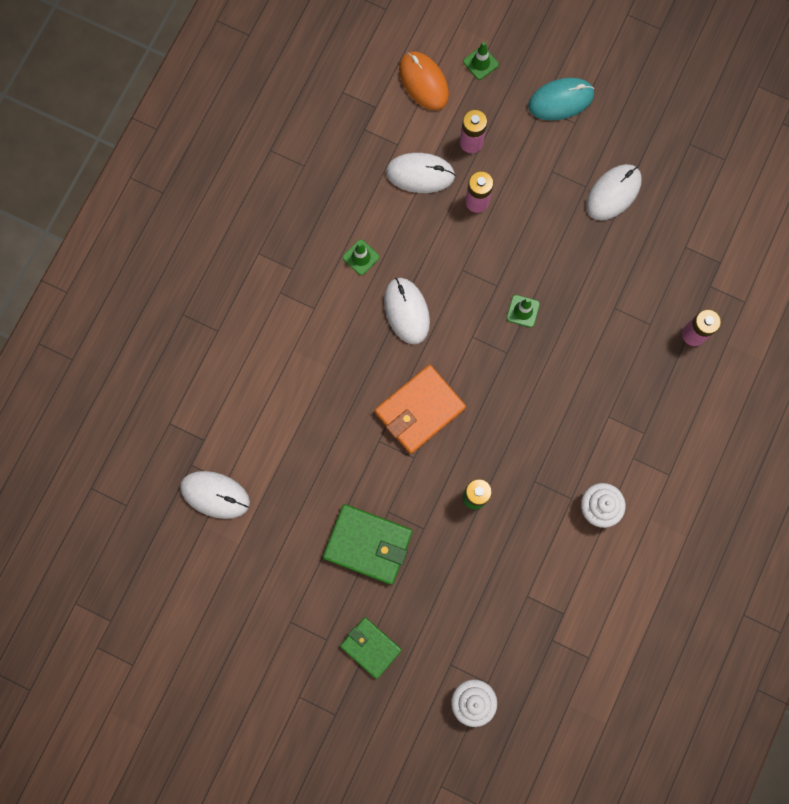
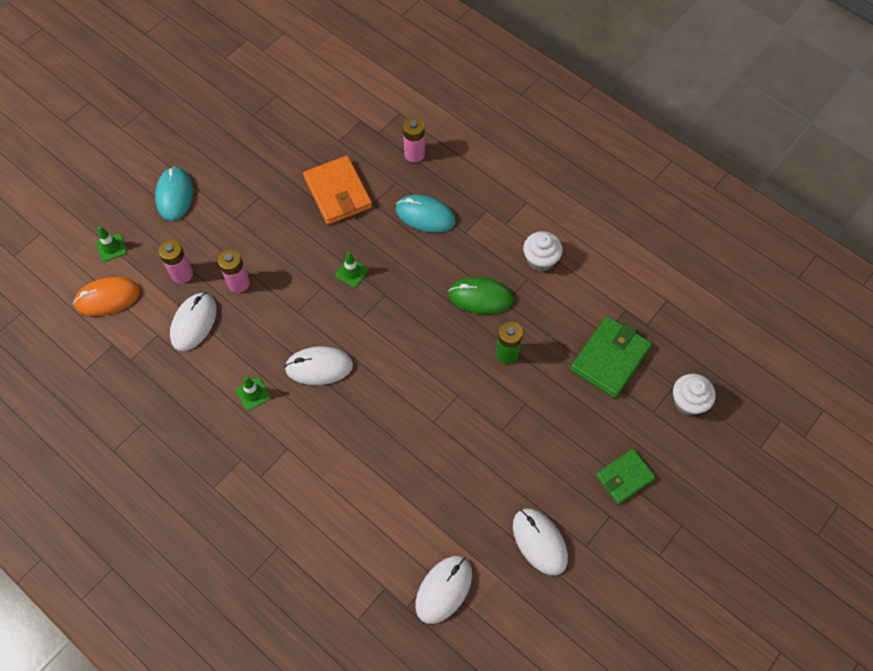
camera: 75 degrees left, 15 degrees down
(368, 544) = (528, 455): green wallet -> green wallet (610, 358)
(419, 410) = (415, 379): orange wallet -> orange wallet (338, 193)
(533, 453) = (480, 297): none -> green mouse
(613, 193) = (273, 178): white mouse -> white mouse (539, 542)
(616, 368) = (425, 215): none -> turquoise mouse

